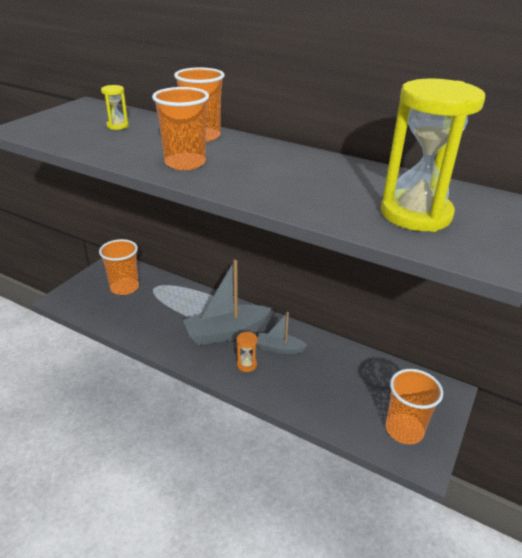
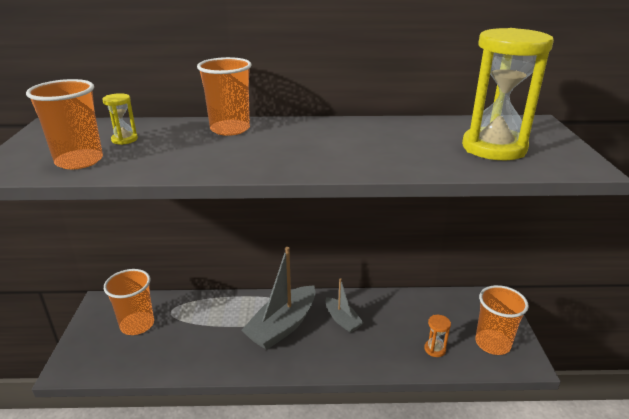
camera: 30 degrees left, 5 degrees down
(185, 163) = (252, 157): orange cup -> orange cup (79, 161)
(246, 364) = (327, 348): orange hourglass -> orange hourglass (435, 349)
(279, 348) = (342, 320): grey boat -> grey boat turned 105 degrees counterclockwise

